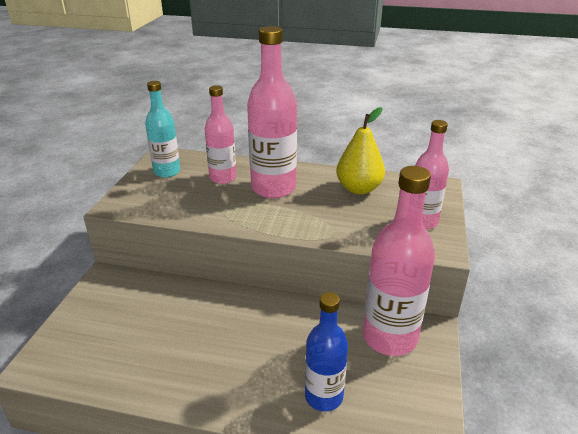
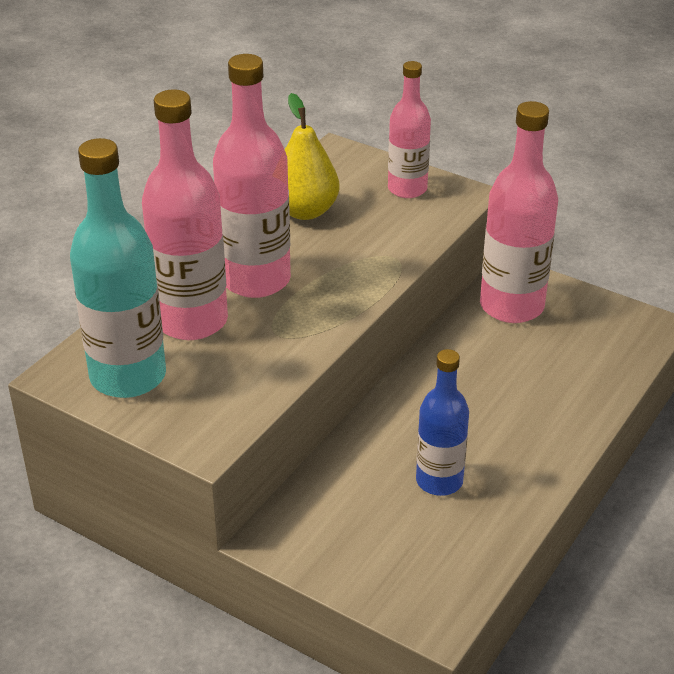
camera: 70 degrees left, 5 degrees up
(167, 172) = (128, 376): turquoise bottle -> turquoise bottle, size x1.60
(223, 178) = (192, 321): pink bottle -> pink bottle, size x1.60
(323, 396) = (576, 375): blue bottle -> blue bottle (439, 481)

